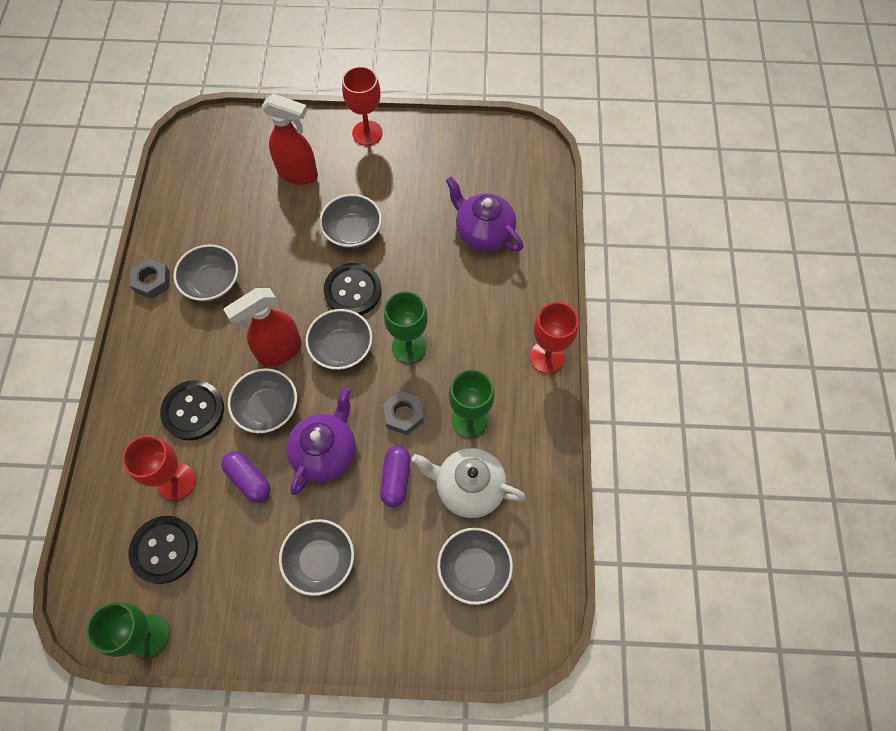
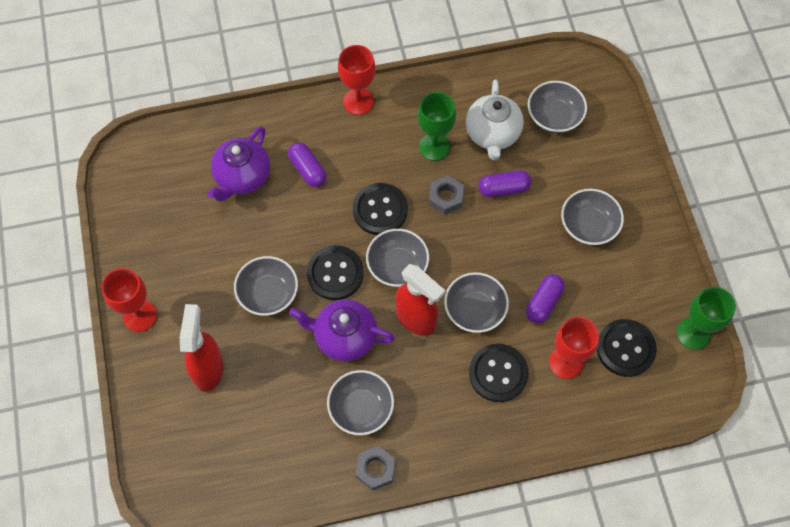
camera: 105 degrees left, 0 degrees up
(326, 452) = (499, 249): purple teapot -> purple teapot (344, 337)
(409, 347) = (380, 210): green goblet -> black button
(475, 291) = (307, 170): none -> purple capsule

